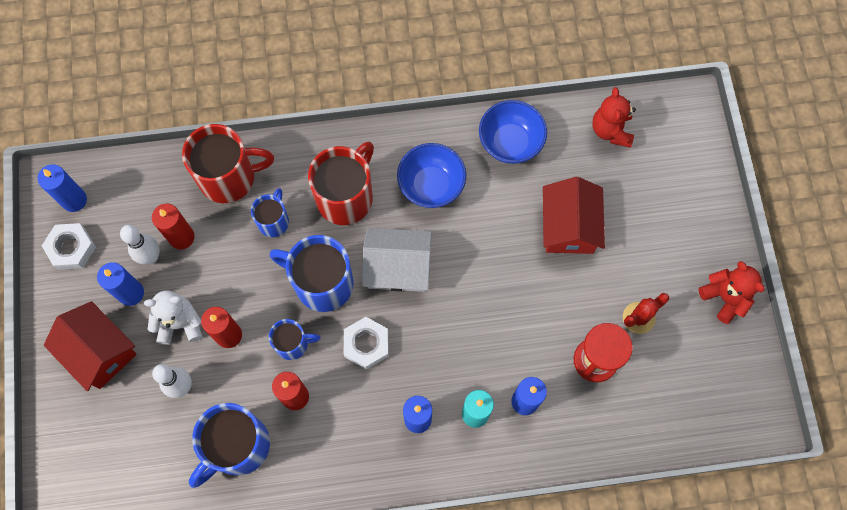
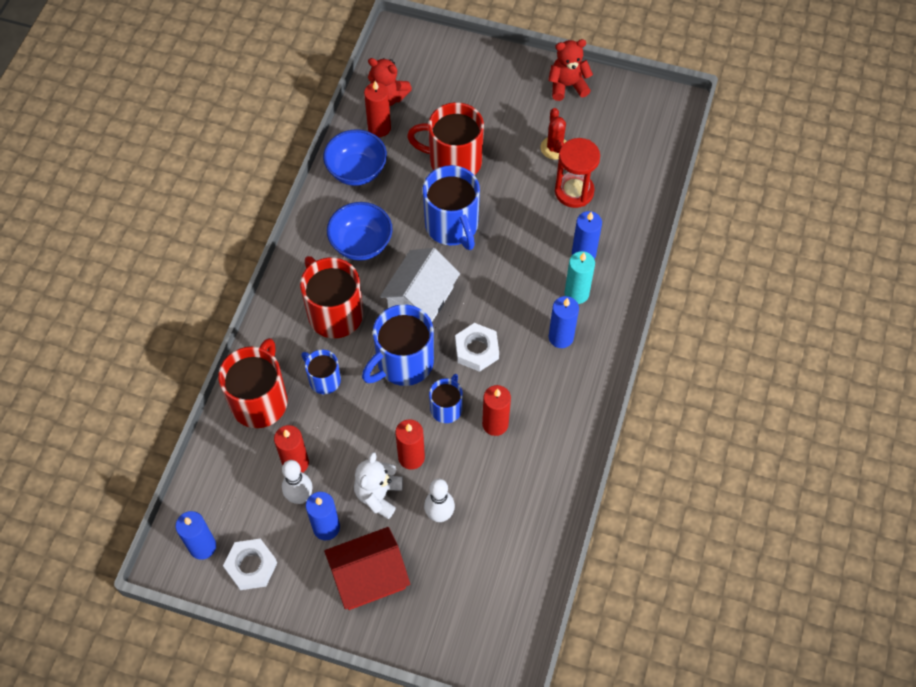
camera: 65 degrees left, 10 degrees down
(237, 446) = (517, 488): blue mug -> blue mug (452, 226)
(569, 226) = (453, 161): red house -> red mug
(570, 139) = (379, 128): none -> red candle

